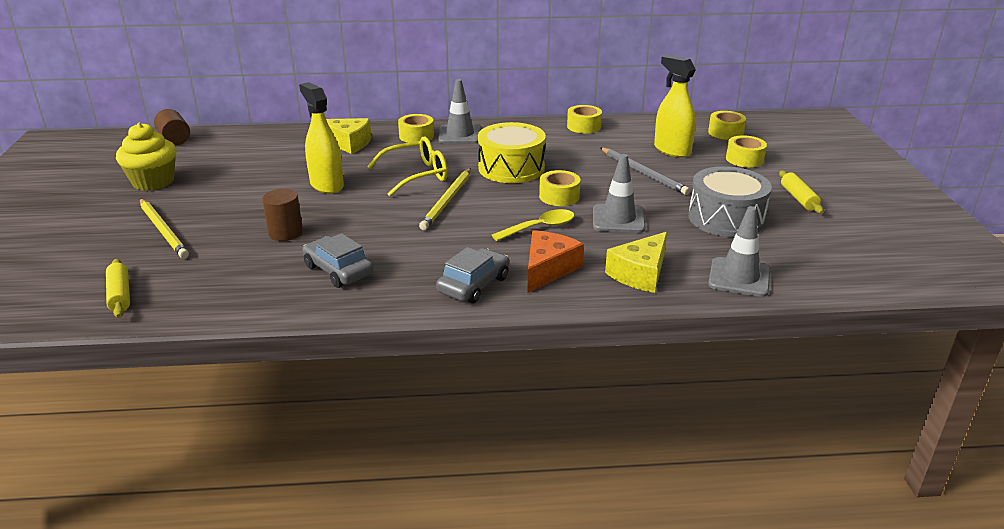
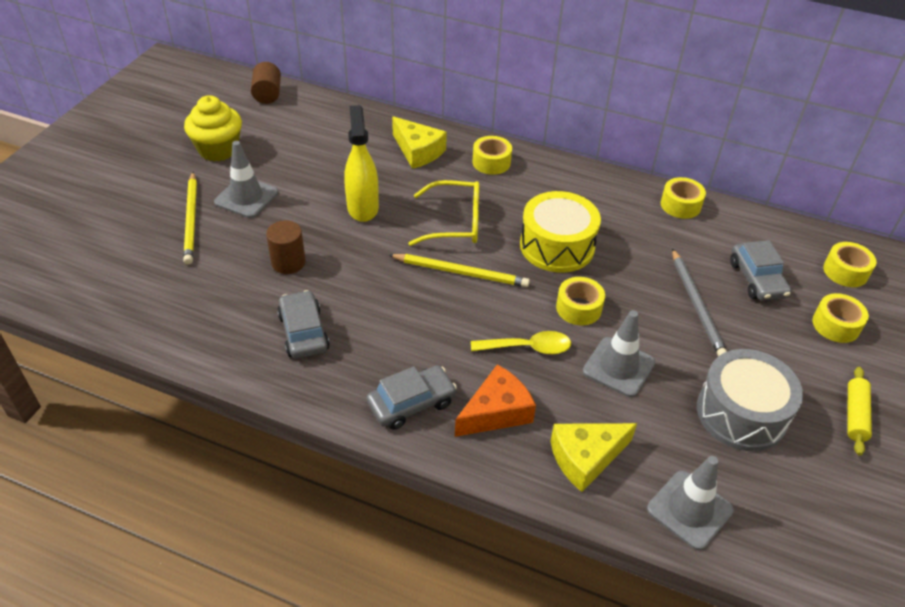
camera: 25 degrees right, 15 degrees up
(120, 295) = (115, 291): yellow rolling pin -> none
(447, 201) = (461, 272): yellow pencil -> yellow pencil turned 120 degrees counterclockwise
(460, 135) = (536, 175): grey traffic cone -> grey traffic cone (246, 197)
(672, 150) = (757, 279): yellow spray bottle -> grey car

